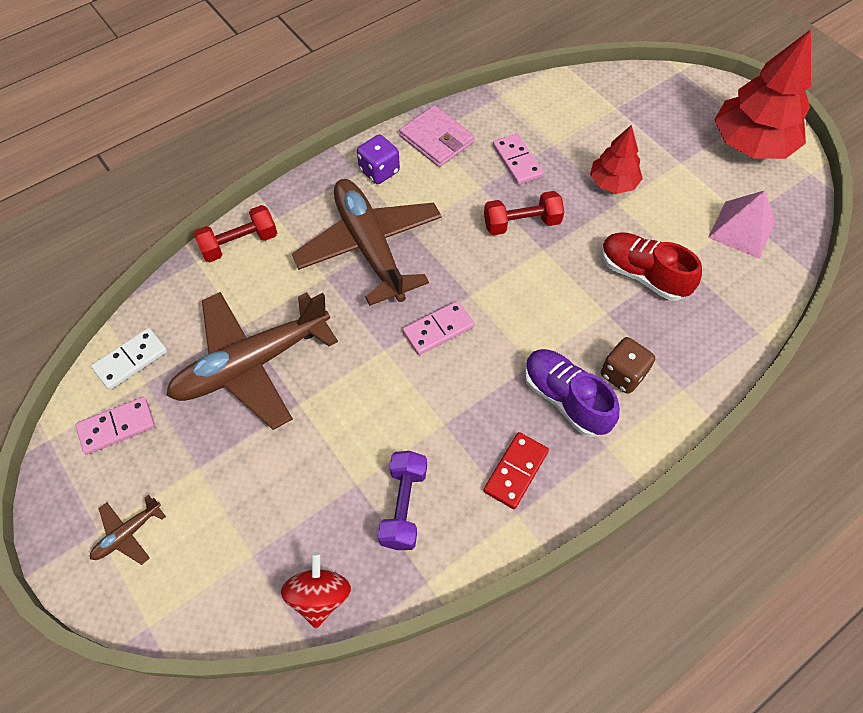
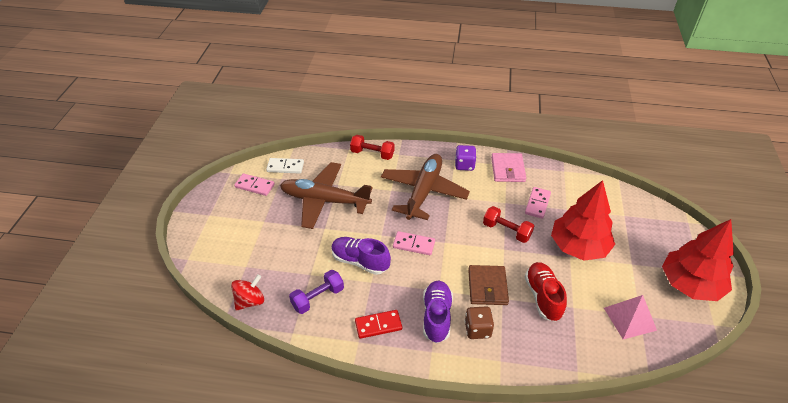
camera: 45 degrees right, 15 degrees down
(128, 534) = (216, 224): brown plane -> none
(399, 409) = (360, 261): none -> purple shoe
(577, 312) = (487, 287): none -> brown wallet
(613, 183) = (578, 246): red tree -> red tree, size x1.77

